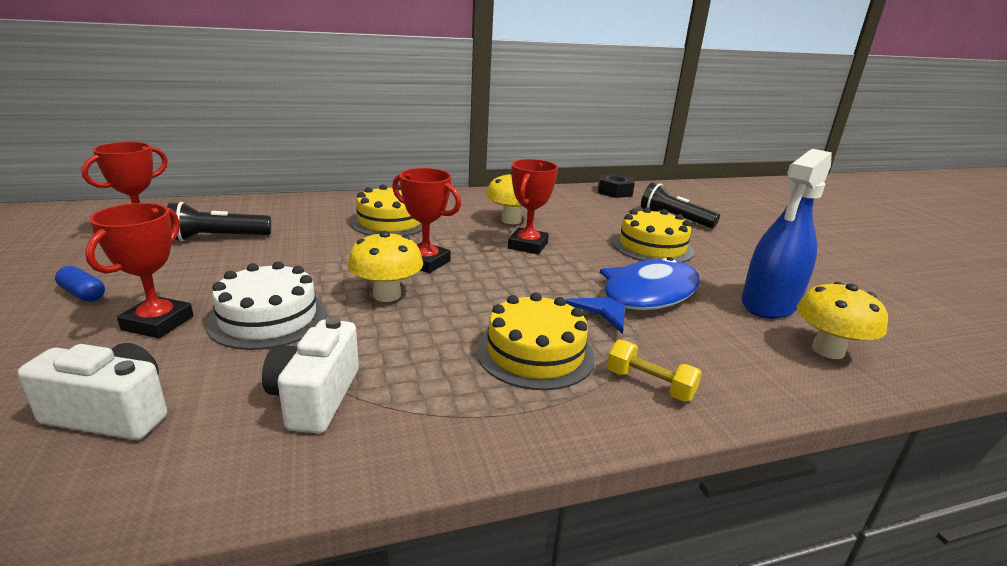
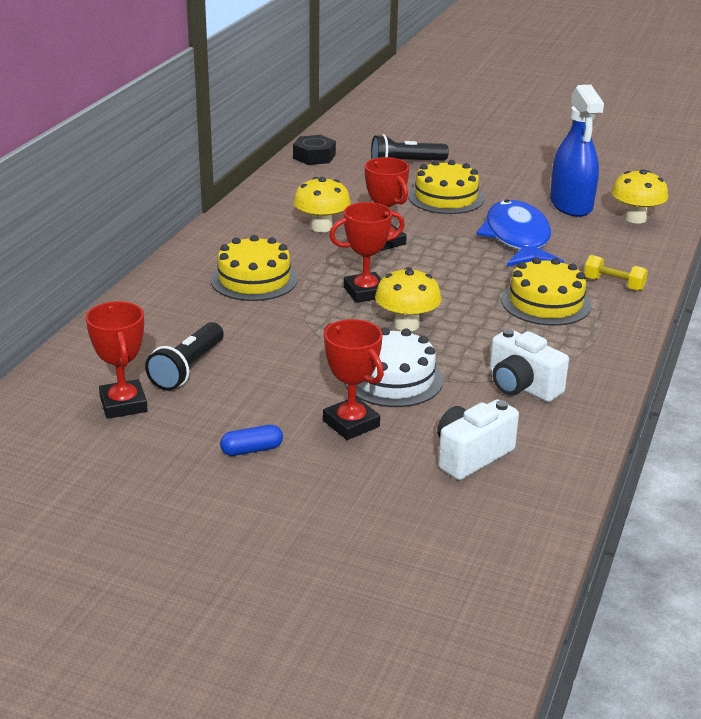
camera: 50 degrees left, 5 degrees up
(649, 385) = (613, 284): yellow dumbbell -> yellow dumbbell turned 45 degrees clockwise

